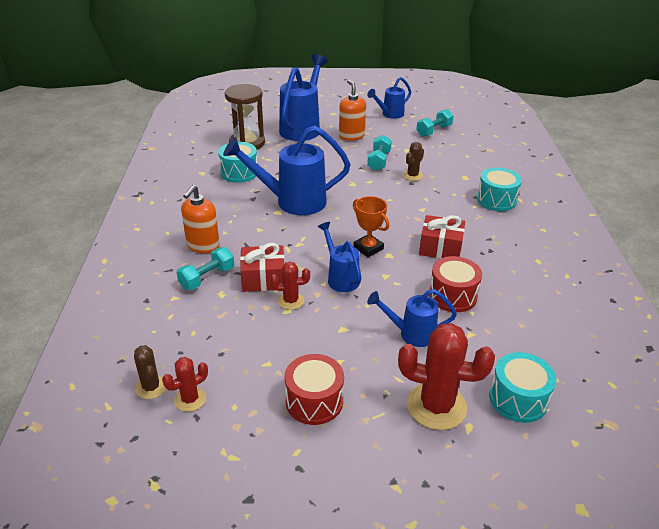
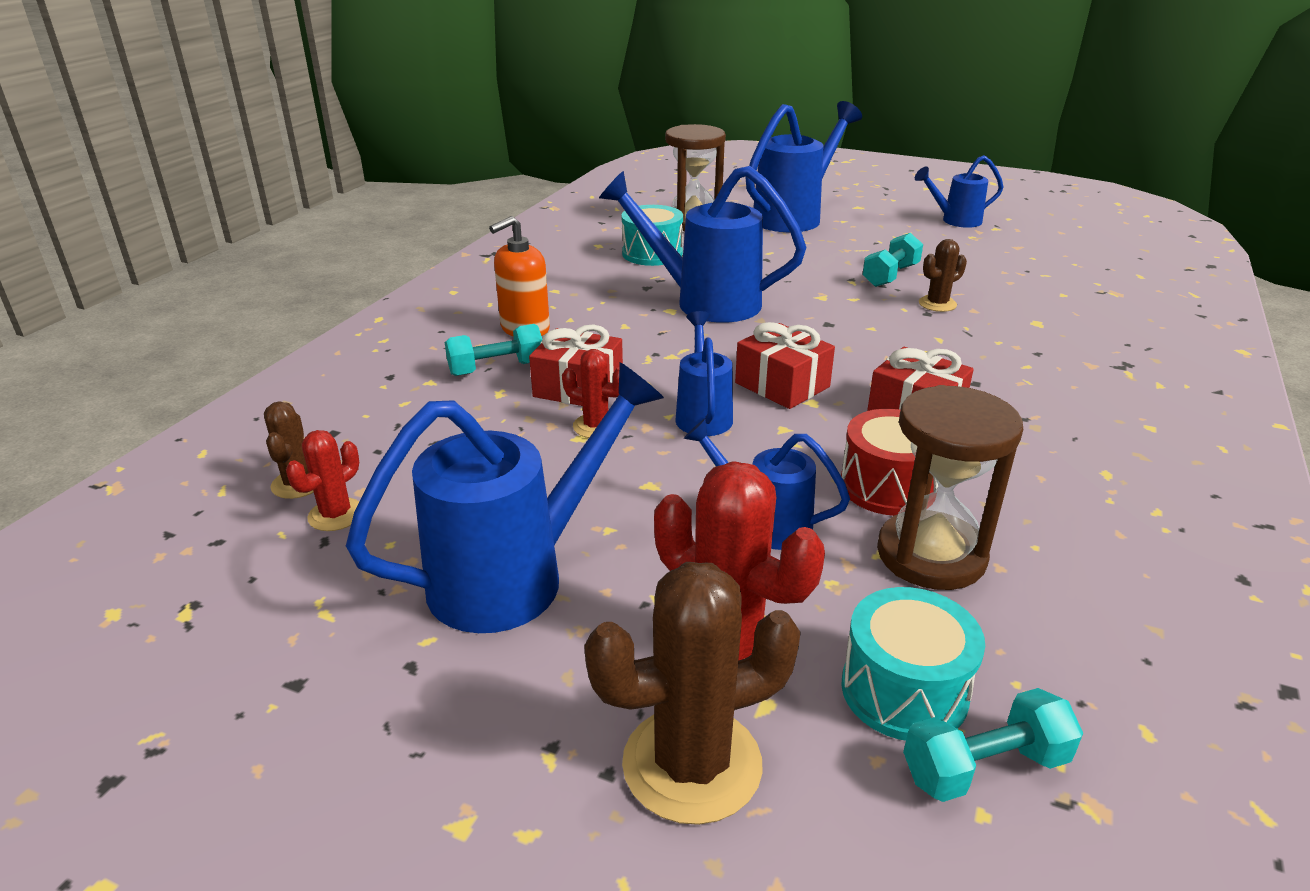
camera: 25 degrees right, 5 degrees down
(190, 399) = (336, 515): red cactus -> red cactus turned 45 degrees counterclockwise
(314, 401) = (517, 574): red drum -> blue watering can
(351, 136) = (867, 238): orange soap dispenser -> none
(368, 248) = (782, 385): orange trophy -> red gift
(433, 131) = (1021, 252): turquoise dumbbell -> turquoise dumbbell (984, 767)
(457, 466) = (692, 764): none -> brown cactus
(491, 327) = (931, 555): none -> brown hourglass
(496, 200) = (1078, 365): turquoise drum -> none

